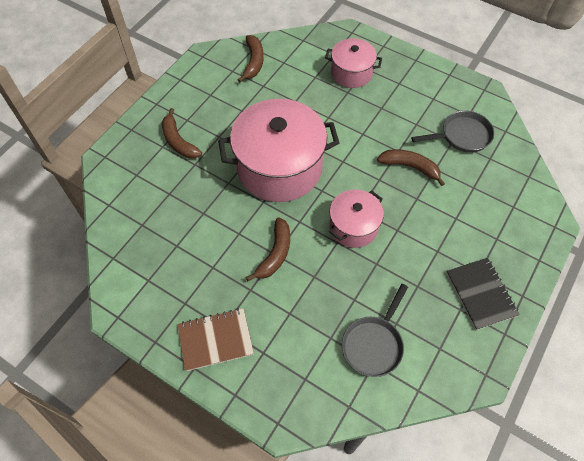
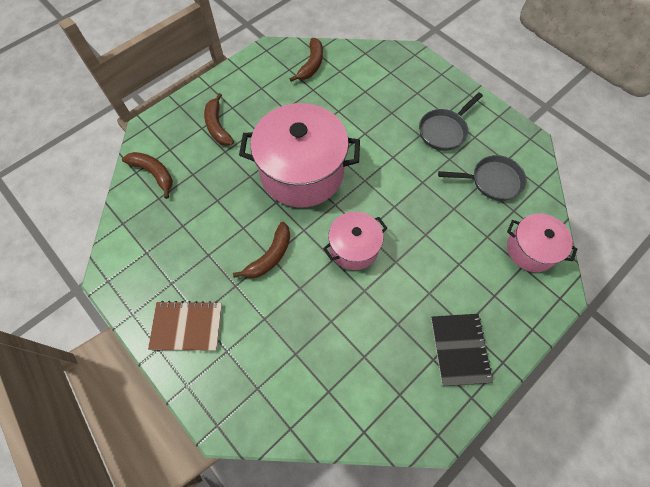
camera: 15 degrees right, 5 degrees up
(351, 73) = (401, 94): pink pot -> pink pot (530, 250)
(374, 344) = (335, 372): grey pan -> grey pan (444, 130)
(410, 167) = (429, 201): brown banana -> brown banana (154, 173)

